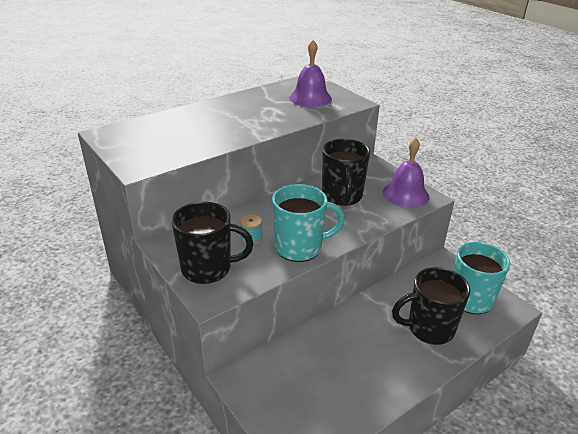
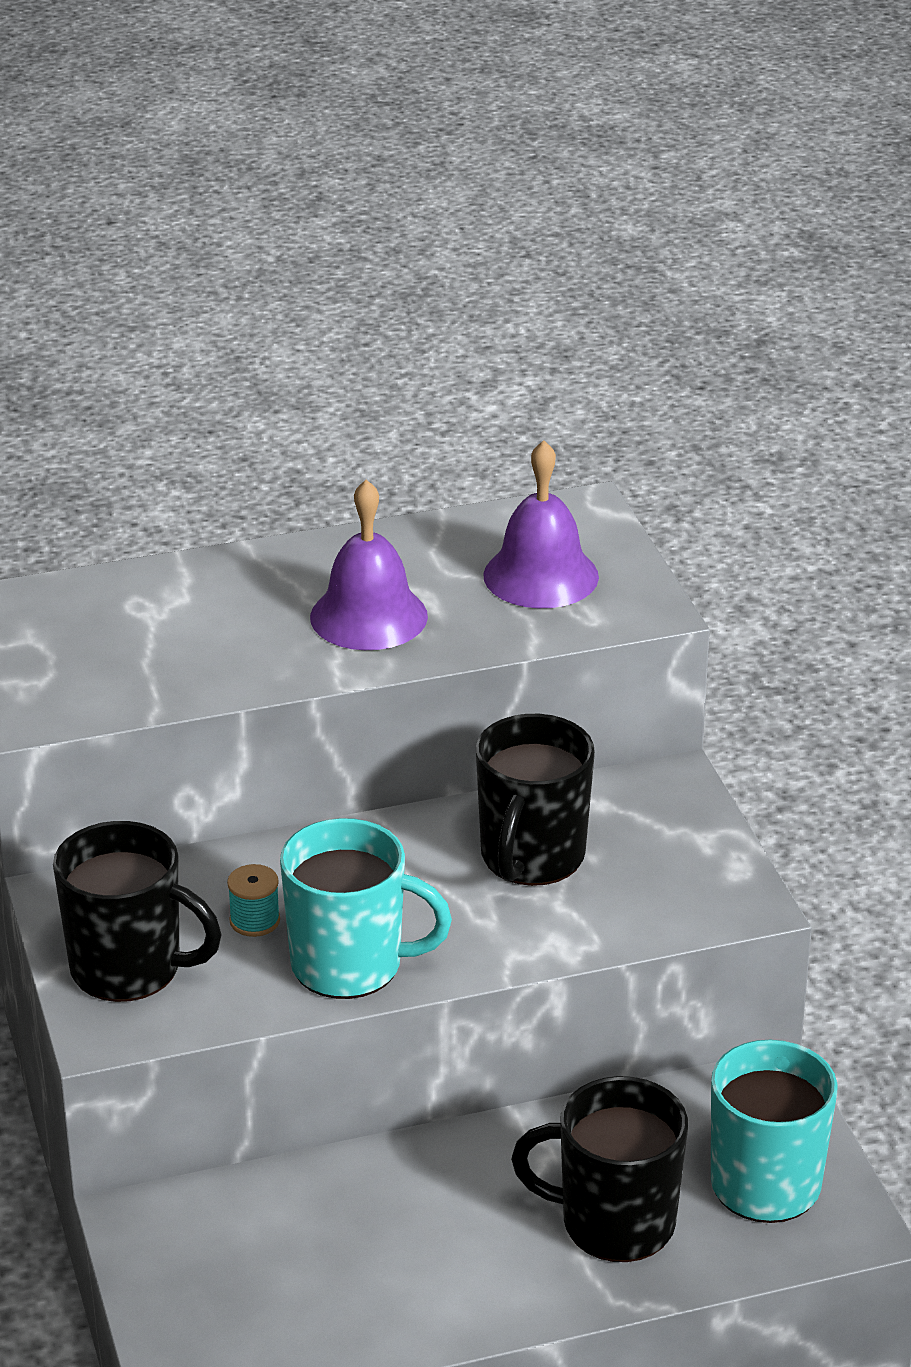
camera: 20 degrees right, 0 degrees up
(405, 194) = (695, 885): purple bell -> purple bell (368, 616)

